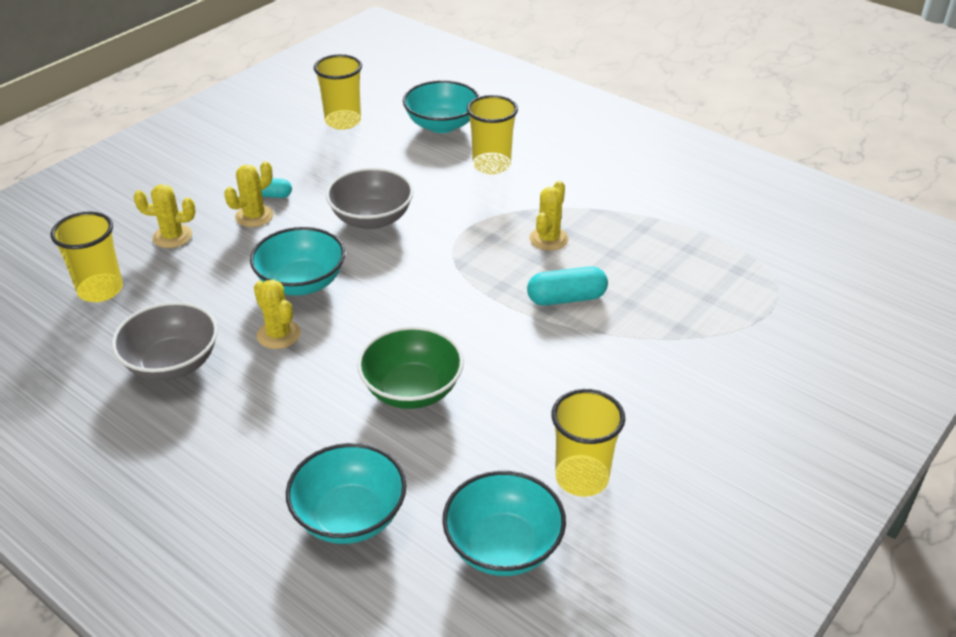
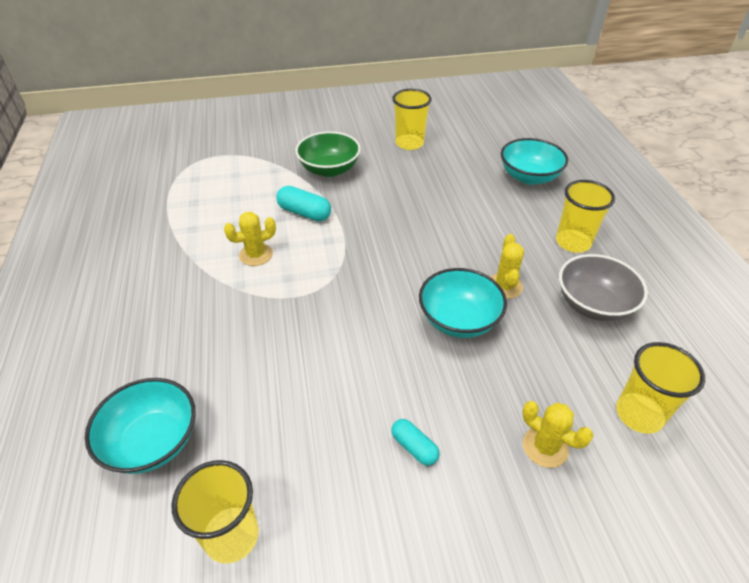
camera: 140 degrees left, 5 degrees up
(254, 216) = (449, 424): yellow cactus -> none
(372, 219) = (351, 351): grey bowl -> none
(412, 390) = (448, 211): green bowl -> green bowl (329, 169)
(491, 165) = (191, 349): yellow cup -> yellow cup (573, 242)
(503, 546) = (469, 140): turquoise bowl -> none

